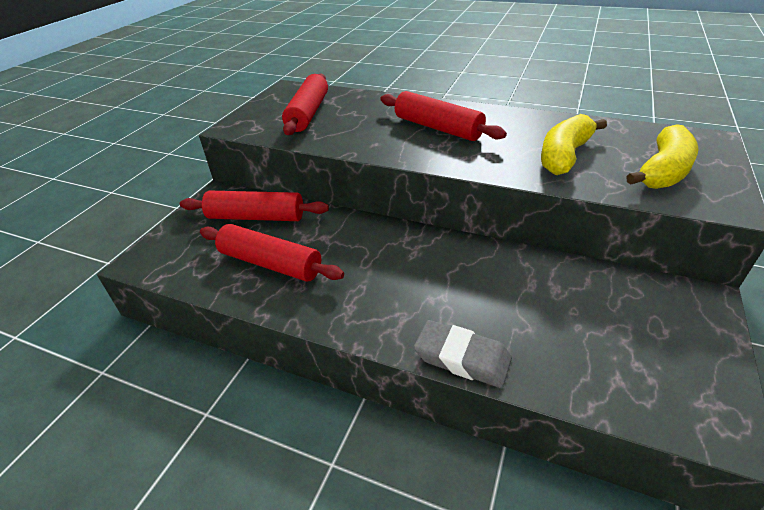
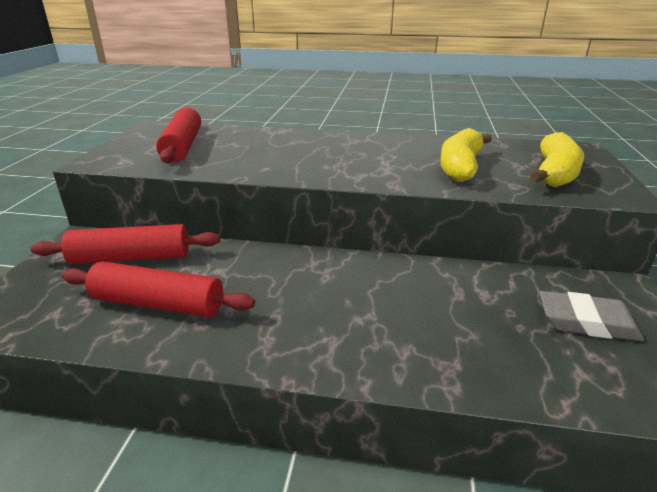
camera: 15 degrees left, 10 degrees down
(437, 128) = (327, 152): red rolling pin -> none
(462, 358) = (412, 375): grey eraser -> grey eraser (586, 322)

